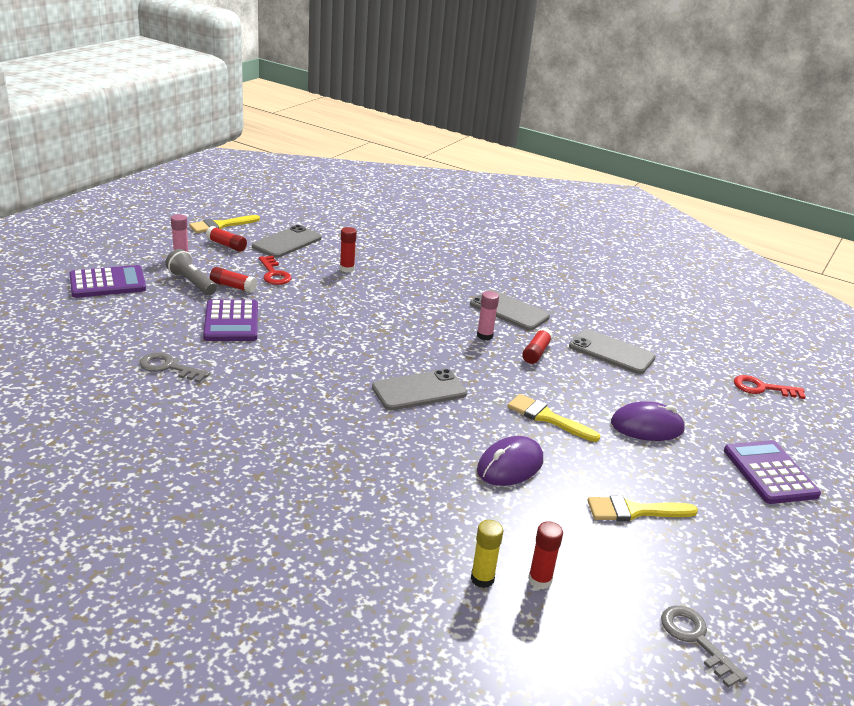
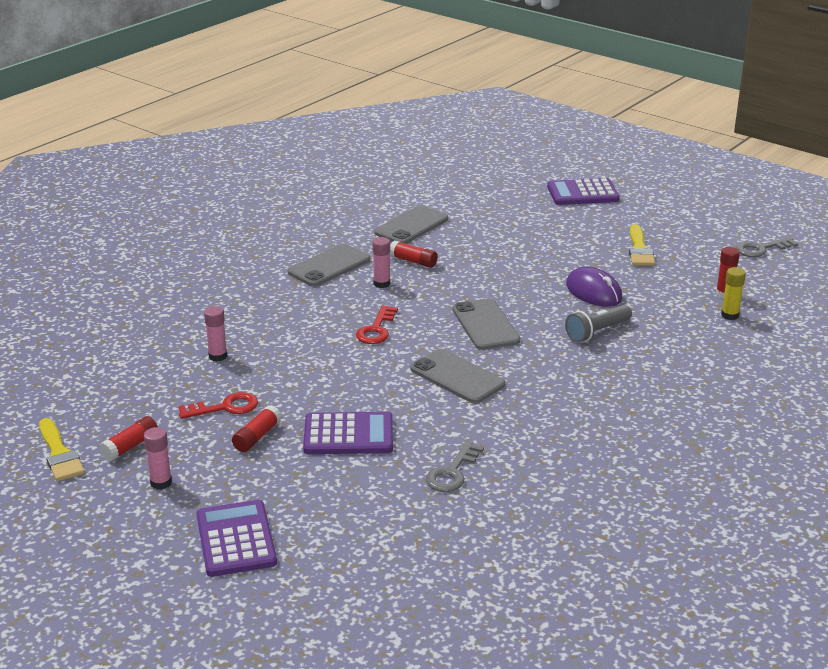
camera: 80 degrees left, 0 degrees up
(191, 283) = (243, 469): grey flashlight -> grey flashlight (597, 332)
(287, 242) = (131, 398): grey phone -> grey phone (457, 377)
(347, 269) = (218, 356): red glue stick -> pink glue stick
(547, 418) = (522, 268): yellow brush -> none
(647, 426) = (529, 228): purple mouse -> none
(762, 388) = (467, 173): red key -> red key (376, 329)

